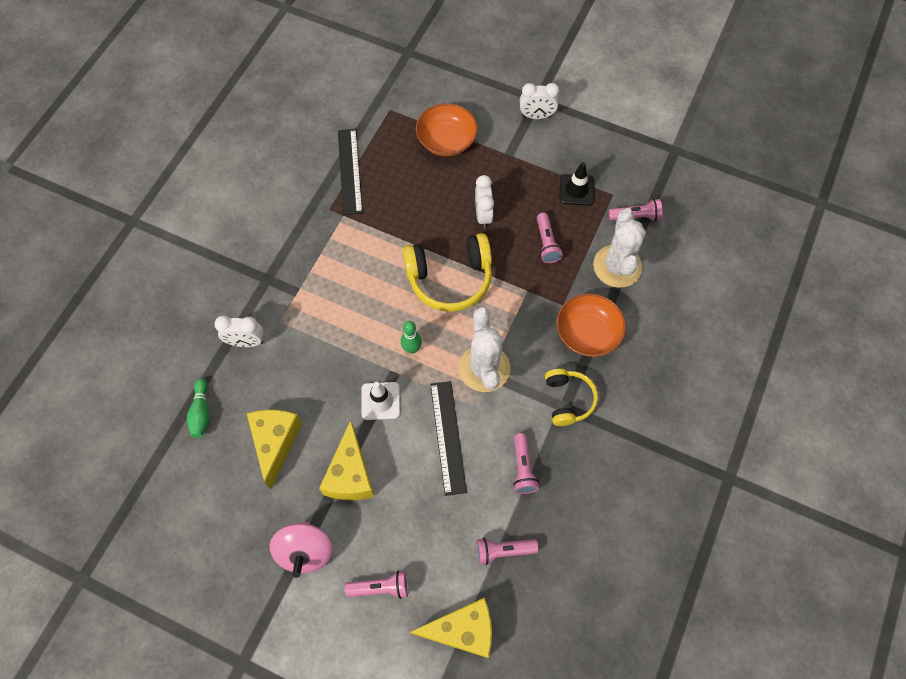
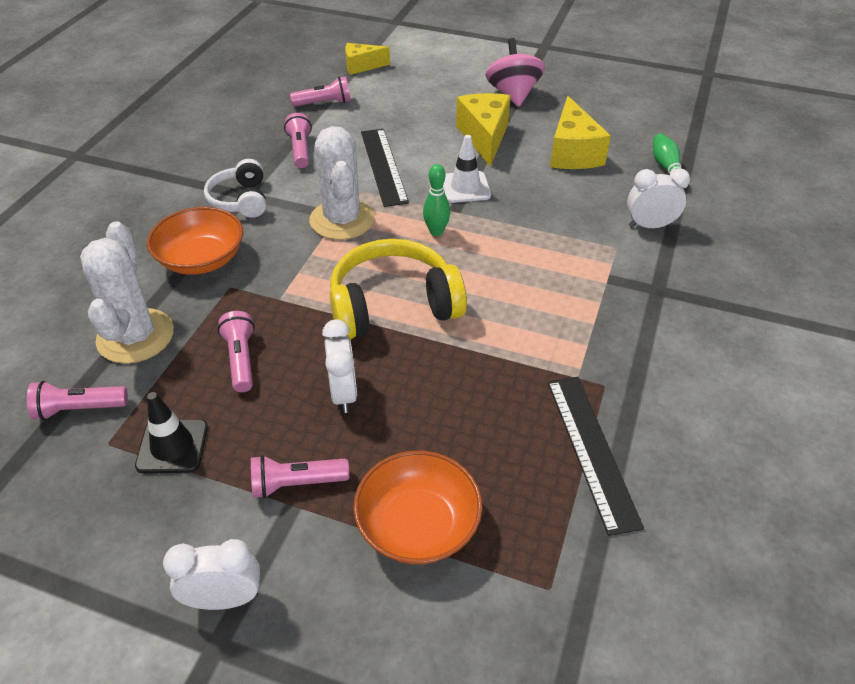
camera: 175 degrees right, 20 degrees down
(380, 587) = (437, 81): pink flashlight -> pink flashlight (296, 484)
(462, 630) = (362, 66): yellow cheese -> yellow cheese, size x0.63
(568, 400) = (241, 200): yellow headphones -> white headphones

